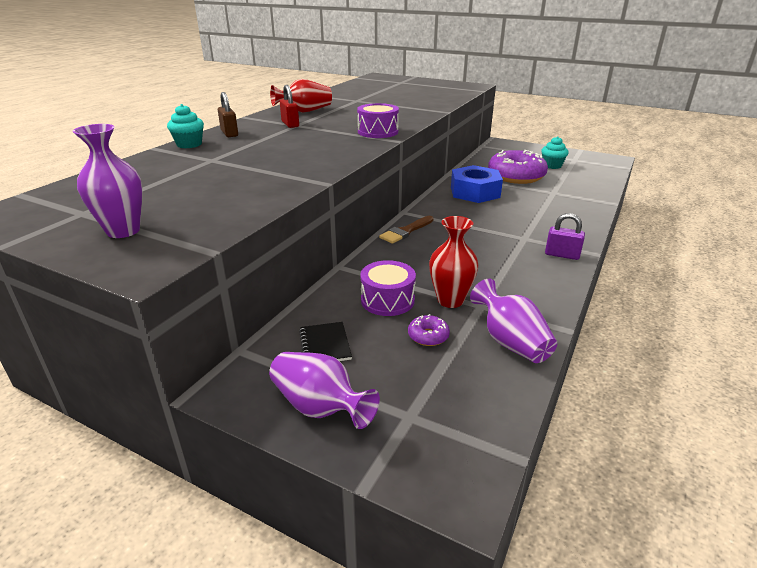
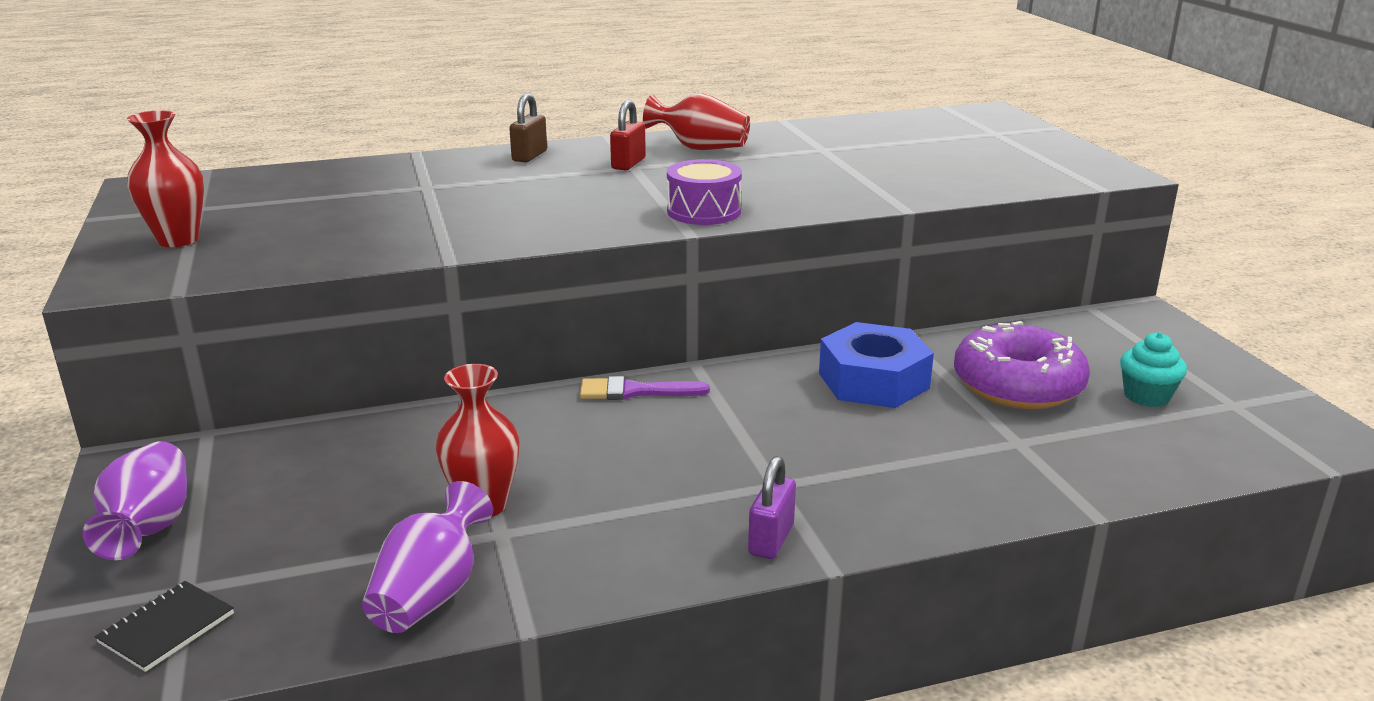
camera: 45 degrees right, 5 degrees down
(123, 231) = (178, 240): purple vase -> red vase
(189, 144) = (455, 158): turquoise cupcake -> none
(325, 345) = (272, 473): black notebook -> black notebook (167, 628)
(387, 300) = (423, 463): purple drum -> none
(405, 231) = (635, 391): brown brush -> purple brush
(428, 336) = (371, 528): purple donut -> none
(562, 255) = (771, 539): purple padlock -> purple padlock turned 45 degrees clockwise

